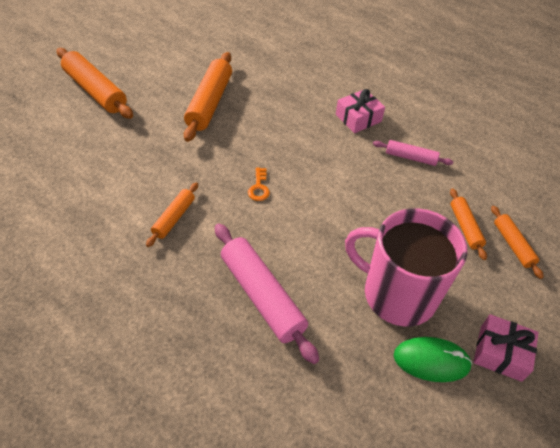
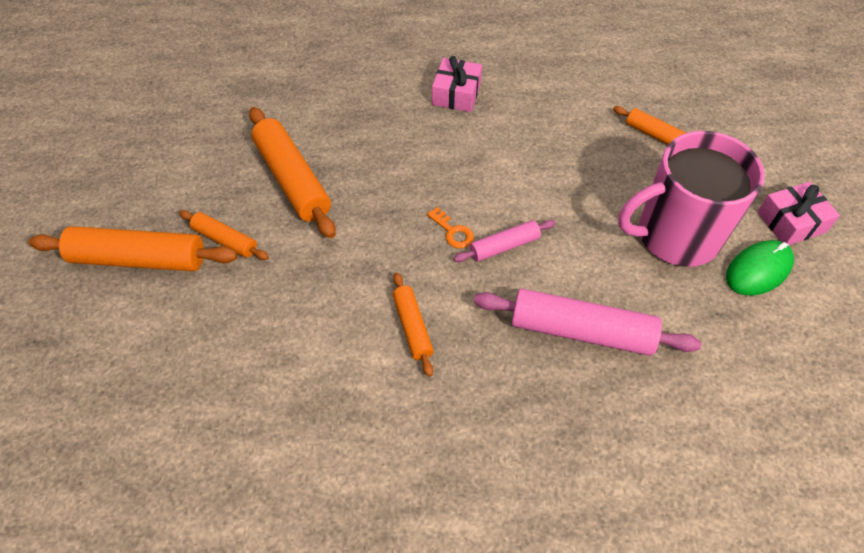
camera: 40 degrees left, 5 degrees up
(410, 157) = (544, 102): pink rolling pin -> pink rolling pin (504, 246)
(513, 245) = (703, 124): orange rolling pin -> orange rolling pin (225, 240)

